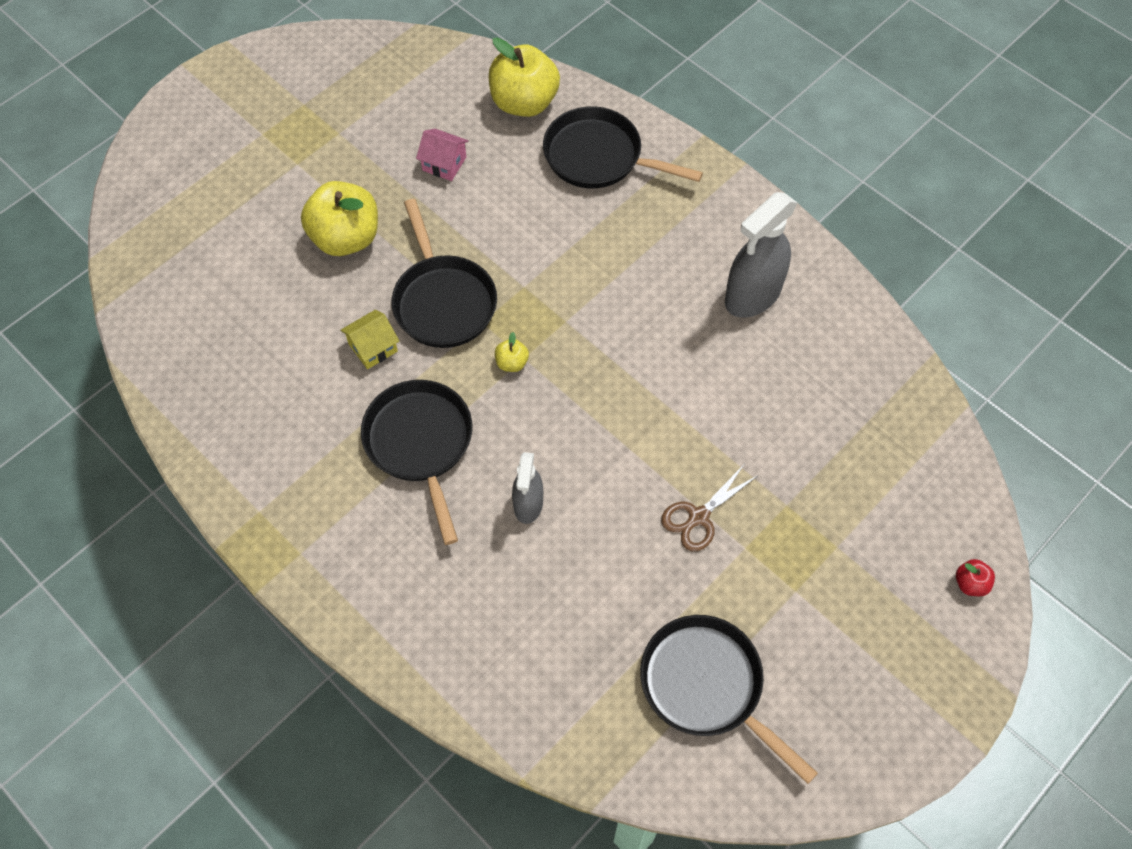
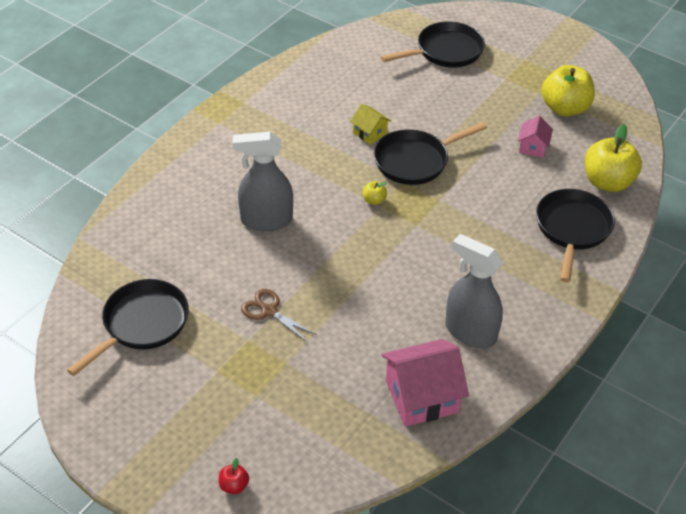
camera: 80 degrees right, 15 degrees down
(346, 238) = (452, 109): yellow apple -> yellow apple (564, 108)
(421, 444) = (302, 164): black pan -> black pan (445, 51)
(528, 504) = (266, 220): grey spray bottle -> grey spray bottle, size x1.69
(846, 363) = (421, 396): none -> pink house

